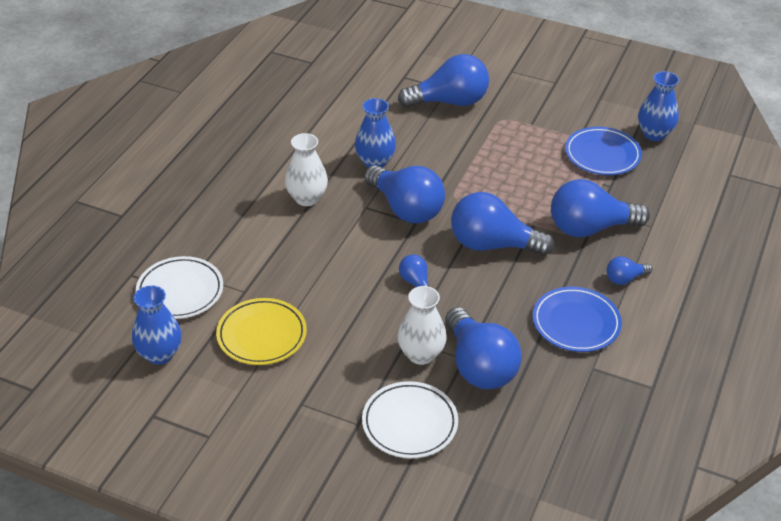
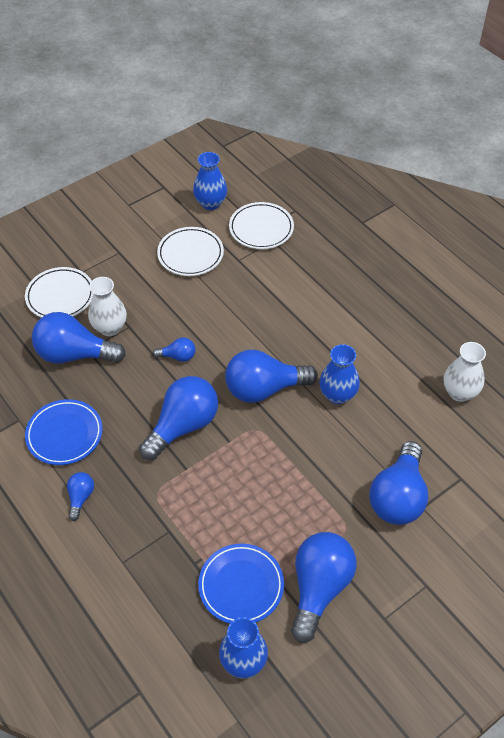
camera: 120 degrees right, 10 degrees up
(262, 335) = (190, 254): yellow plate -> white plate
(307, 198) = (317, 331): white vase -> white vase (459, 392)
(590, 228) = (153, 509): blue light bulb -> blue light bulb (319, 588)

